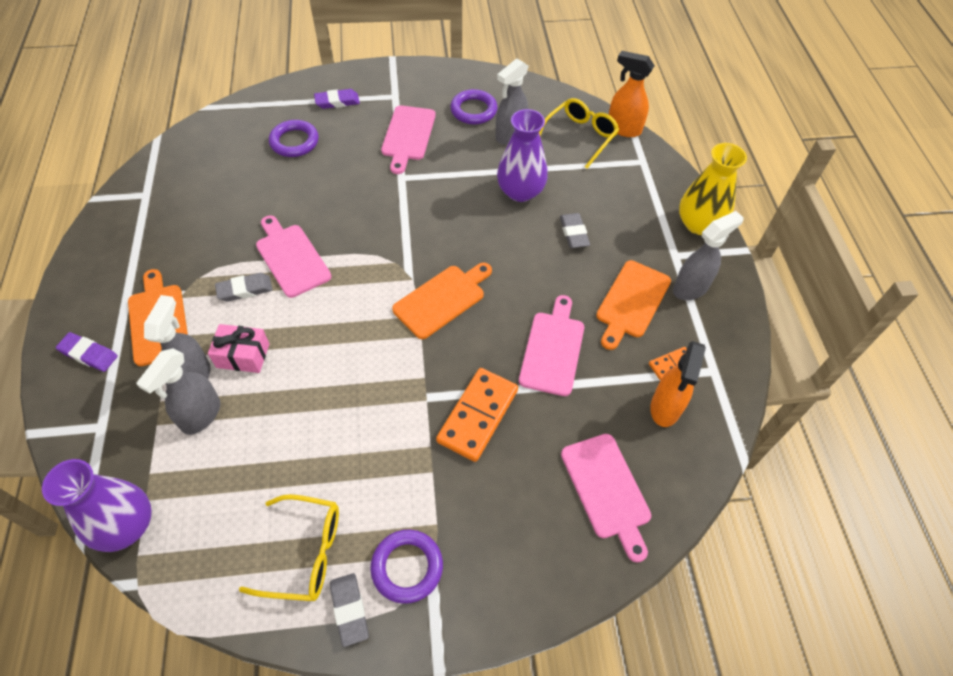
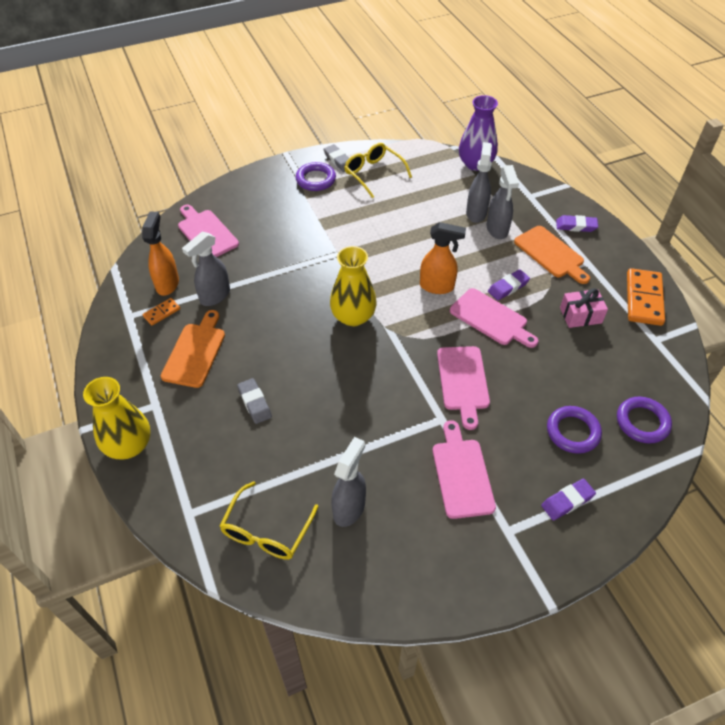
camera: 165 degrees right, 5 degrees down
(243, 355) = (476, 248): pink gift -> pink gift (580, 315)
(245, 289) = (508, 287): grey eraser -> purple eraser
(305, 553) = (373, 173): yellow glasses -> yellow glasses turned 60 degrees clockwise
(442, 299) = (353, 316): orange cutting board -> yellow vase
(473, 110) = (405, 536): purple ring -> purple ring (642, 422)
(478, 416) = (299, 251): orange domino -> orange domino (643, 299)
(520, 192) = (317, 435): purple vase -> none
(553, 349) = (255, 302): pink cutting board -> pink cutting board (463, 381)
(623, 129) = (215, 560): orange spray bottle -> orange spray bottle (437, 286)
(691, 288) = (142, 377): grey spray bottle -> grey spray bottle (214, 296)

